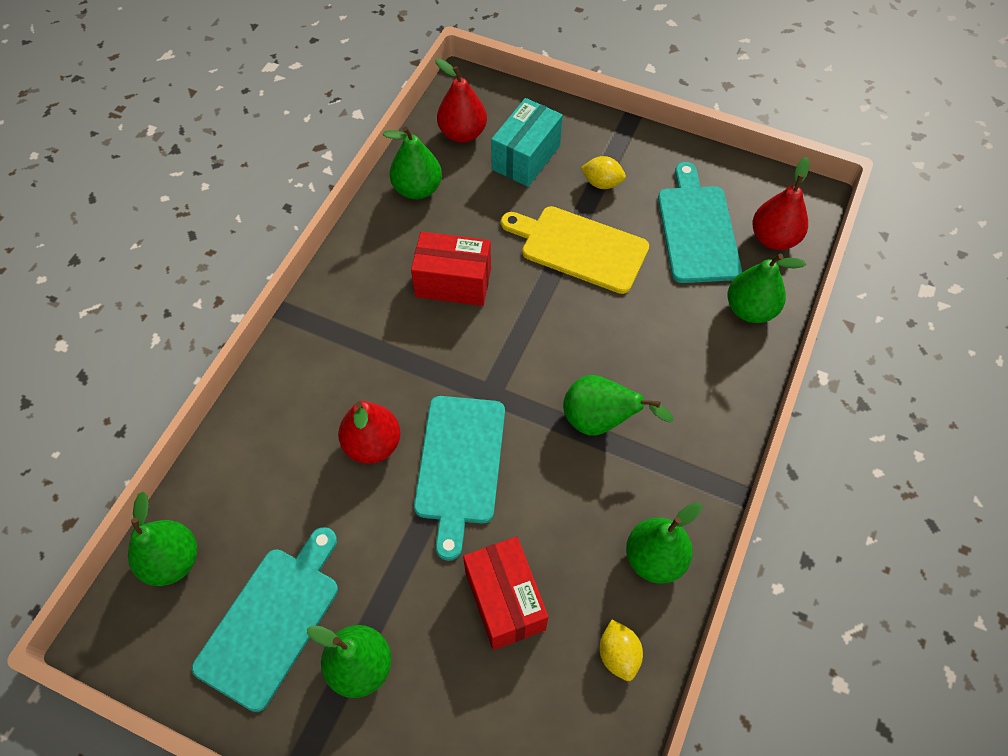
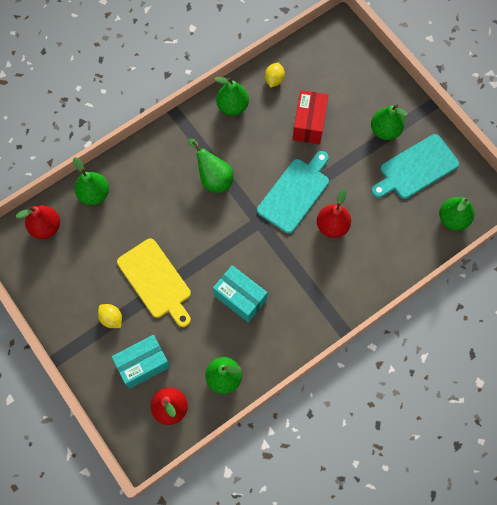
camera: 150 degrees left, 10 degrees up
(453, 282) = (240, 298): red box -> turquoise box
(697, 229) = (82, 256): turquoise cutting board -> none

